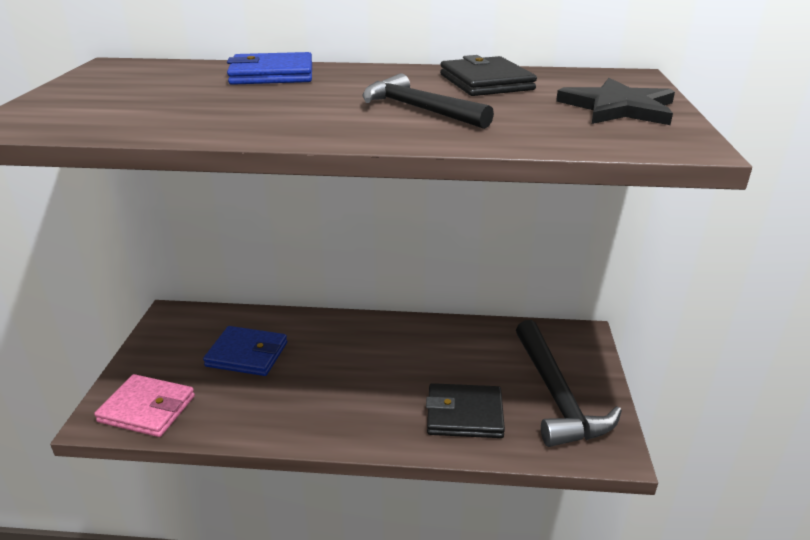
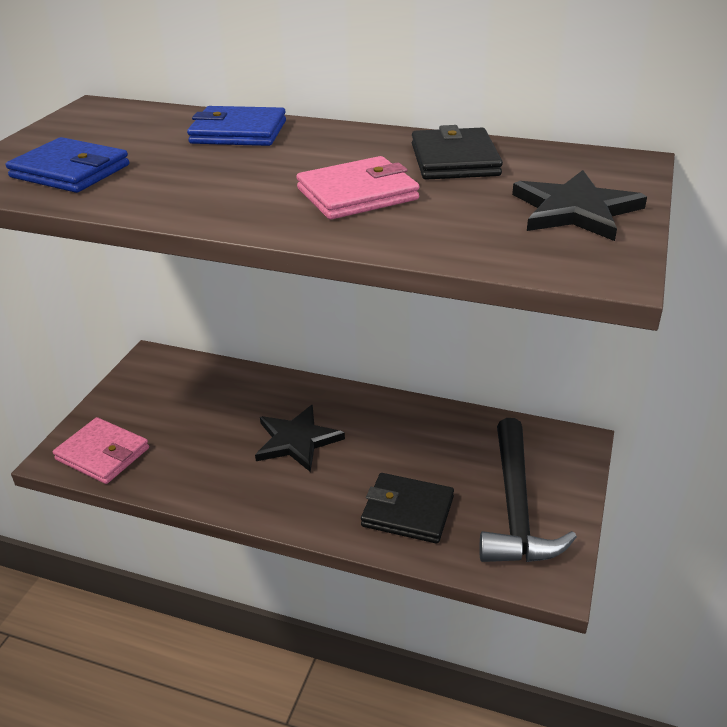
camera: 15 degrees right, 5 degrees up
(247, 354) = (211, 412): blue wallet -> blue wallet (70, 171)
(339, 368) = (296, 440): none -> black star
(419, 109) = (357, 194): black hammer -> pink wallet

